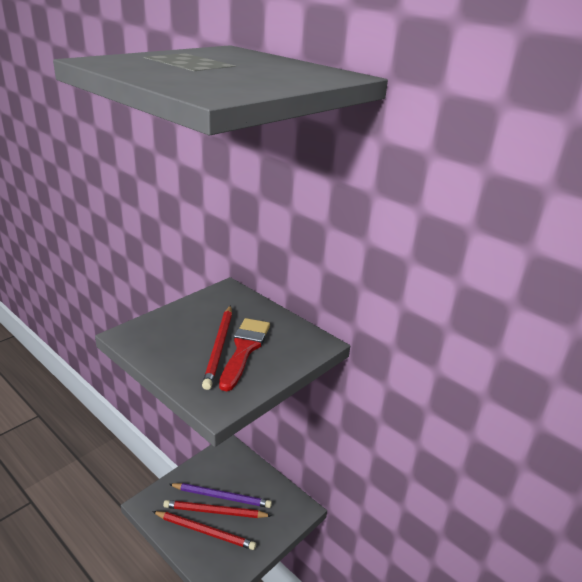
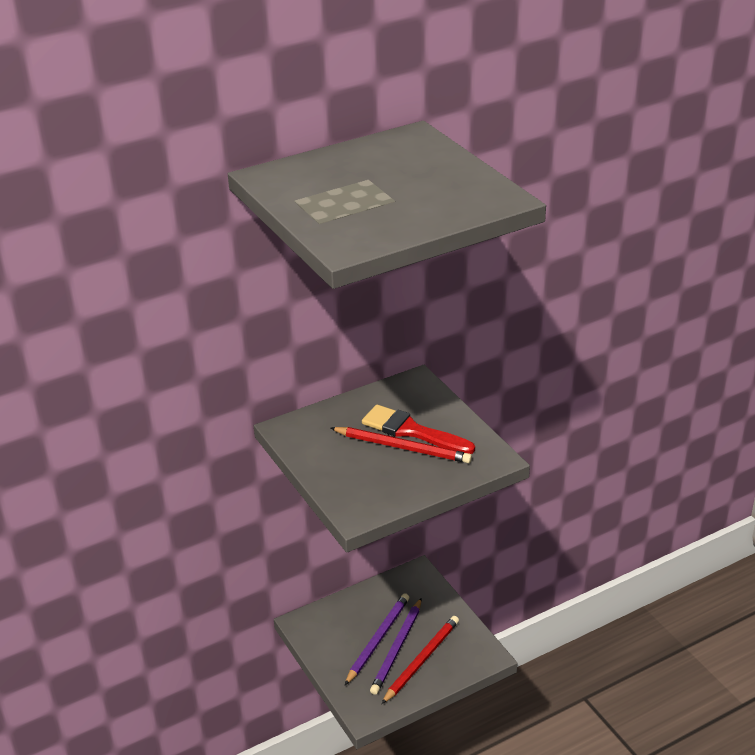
camera: 70 degrees left, 5 degrees up
(215, 512) = (397, 648): red pencil -> purple pencil

